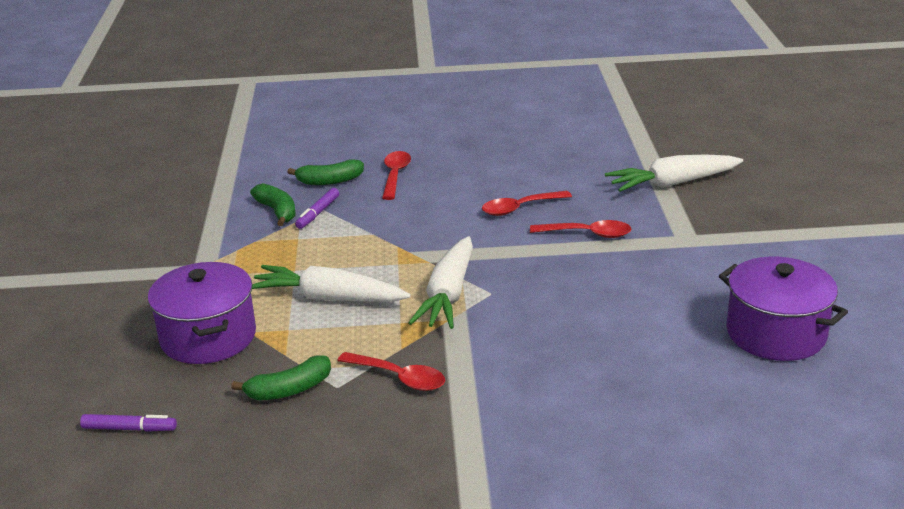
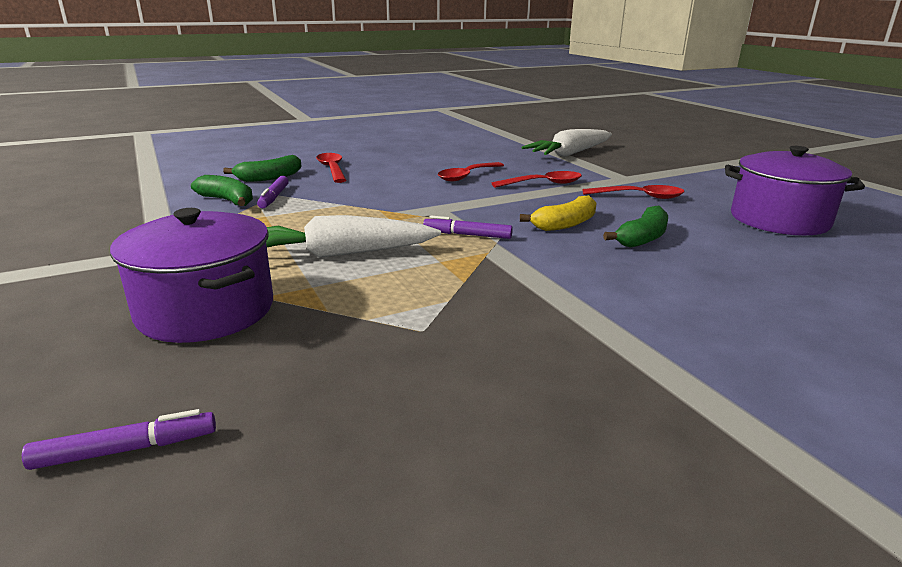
camera: 25 degrees left, 5 degrees down
(289, 390) = (362, 345): green banana -> green banana (642, 238)
(399, 378) = (490, 307): red spoon -> red spoon (639, 197)
(448, 295) = (467, 235): white carrot -> purple marker
(549, 298) = (565, 224): none -> yellow banana

